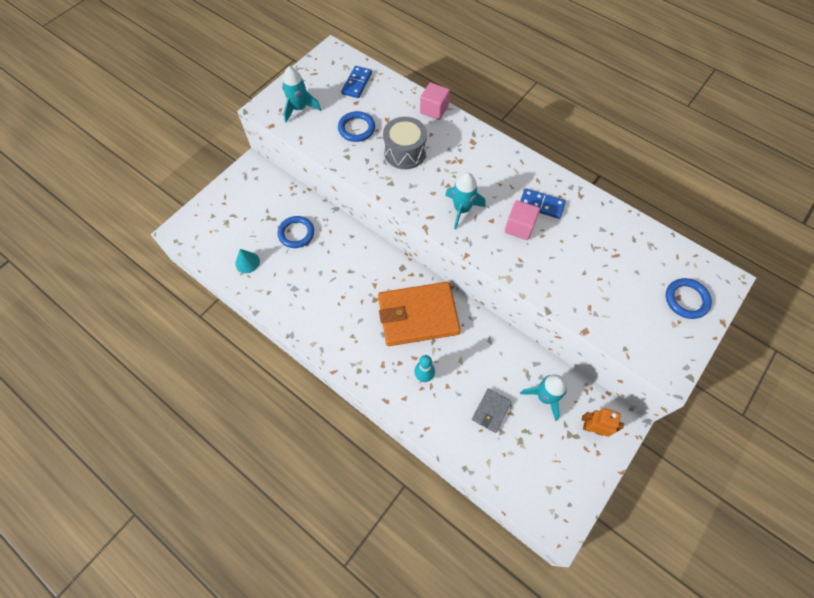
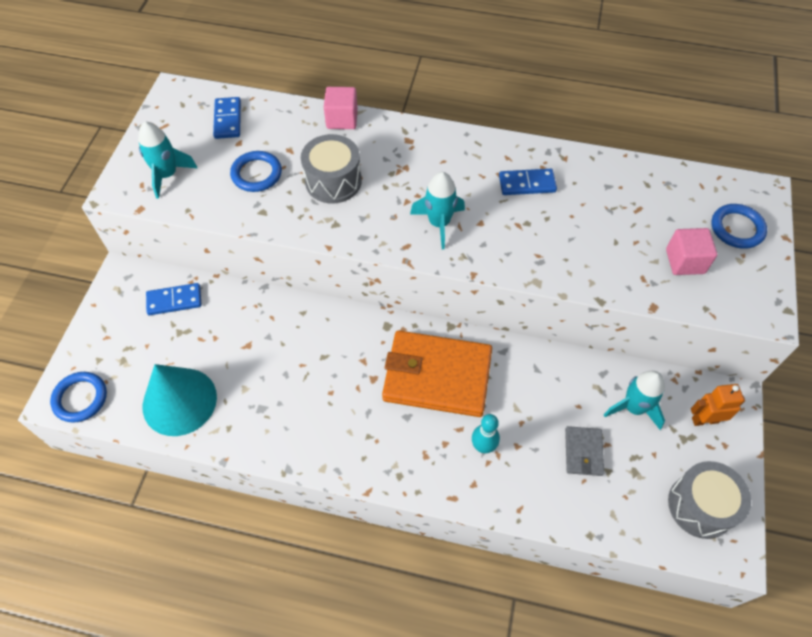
camera: 25 degrees left, 5 degrees down
(247, 262) = (179, 401): turquoise cone -> turquoise cone, size x2.11
(275, 196) = (174, 301): none -> blue domino
(296, 233) = (228, 337): blue ring -> blue ring (80, 398)
(418, 316) = (437, 376): orange wallet -> orange wallet turned 45 degrees clockwise
(519, 227) = (516, 218): pink cube -> pink cube (685, 261)
(555, 486) = (700, 506): none -> grey drum

